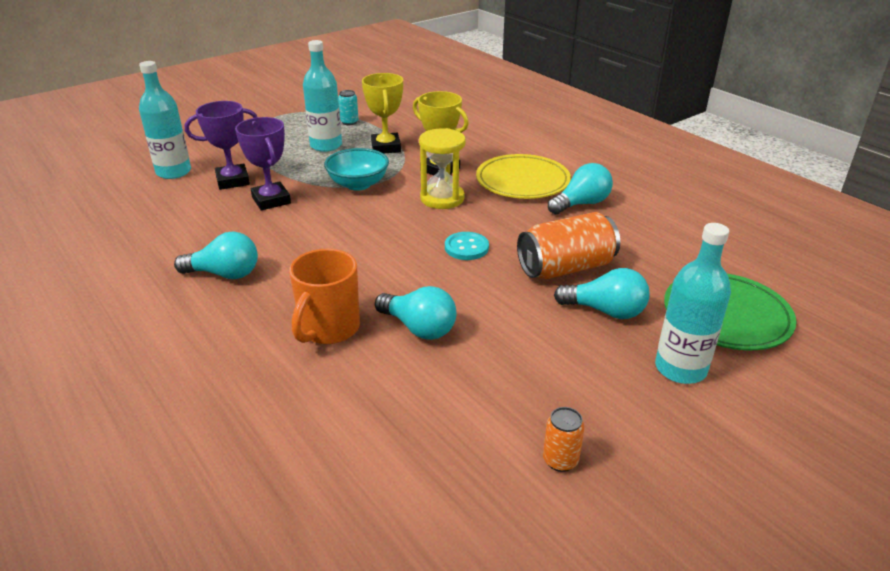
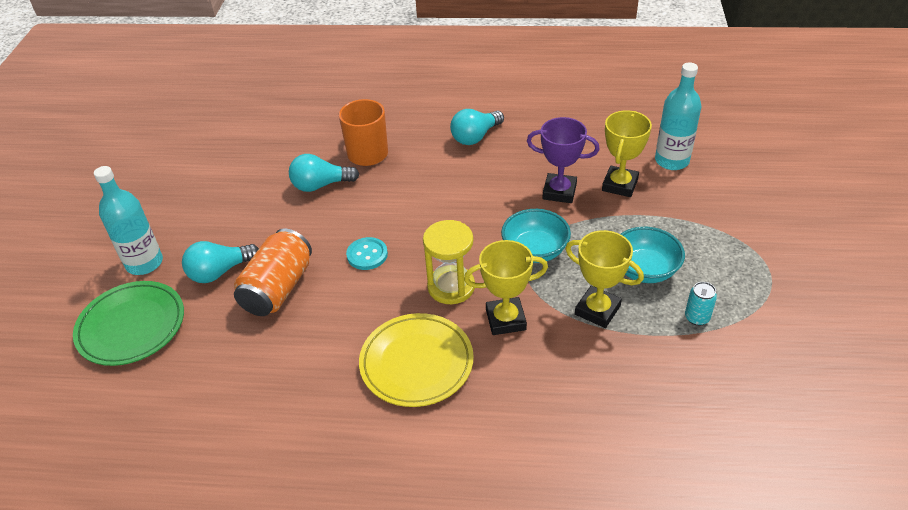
camera: 135 degrees right, 10 degrees up
(233, 181) = (620, 185): purple trophy -> yellow trophy
(326, 145) = (645, 270): turquoise bottle -> turquoise bowl
(560, 460) = (179, 178): orange can -> none
(581, 204) = (332, 372): turquoise light bulb -> none

